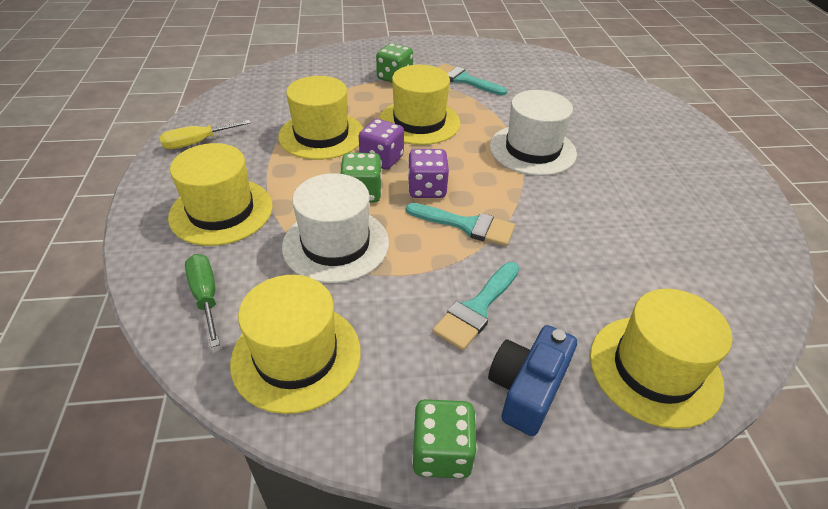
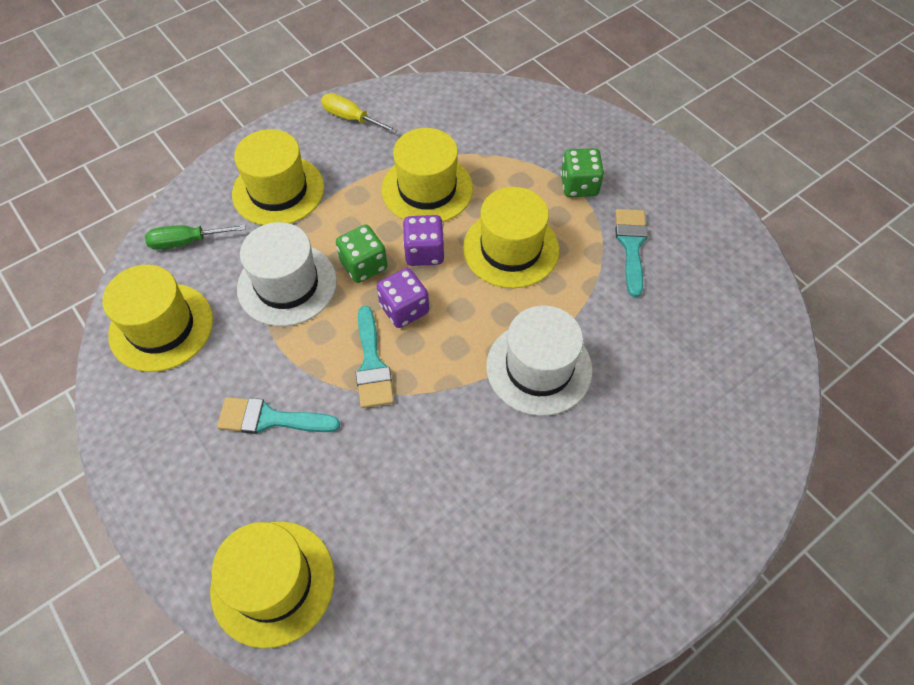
camera: 60 degrees right, 15 degrees up
(206, 296) = (186, 242): green screwdriver -> green screwdriver turned 135 degrees counterclockwise
(441, 452) = (122, 457): green dice -> none
(527, 389) = (204, 490): blue camera -> none

